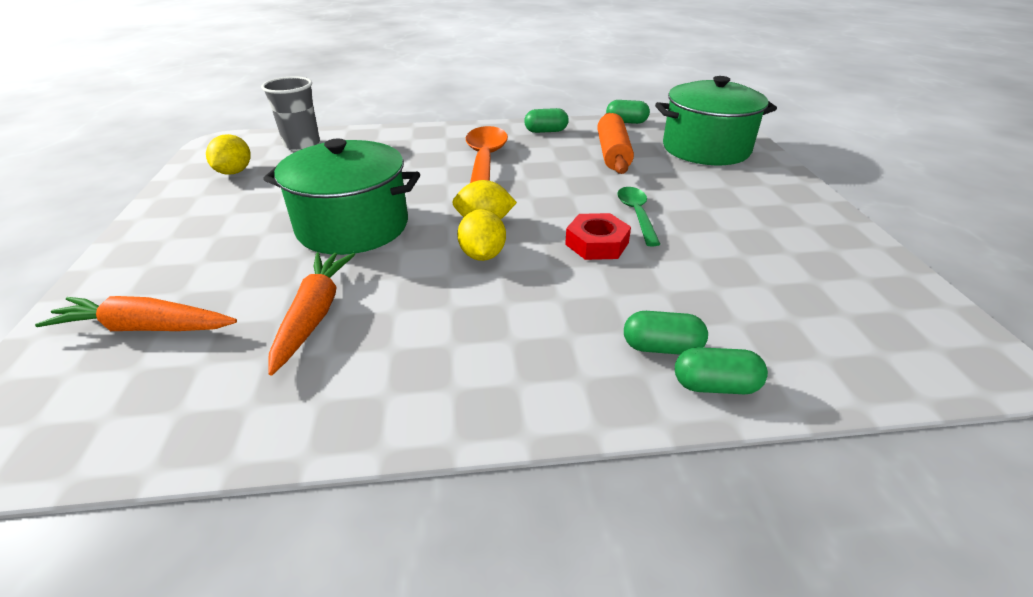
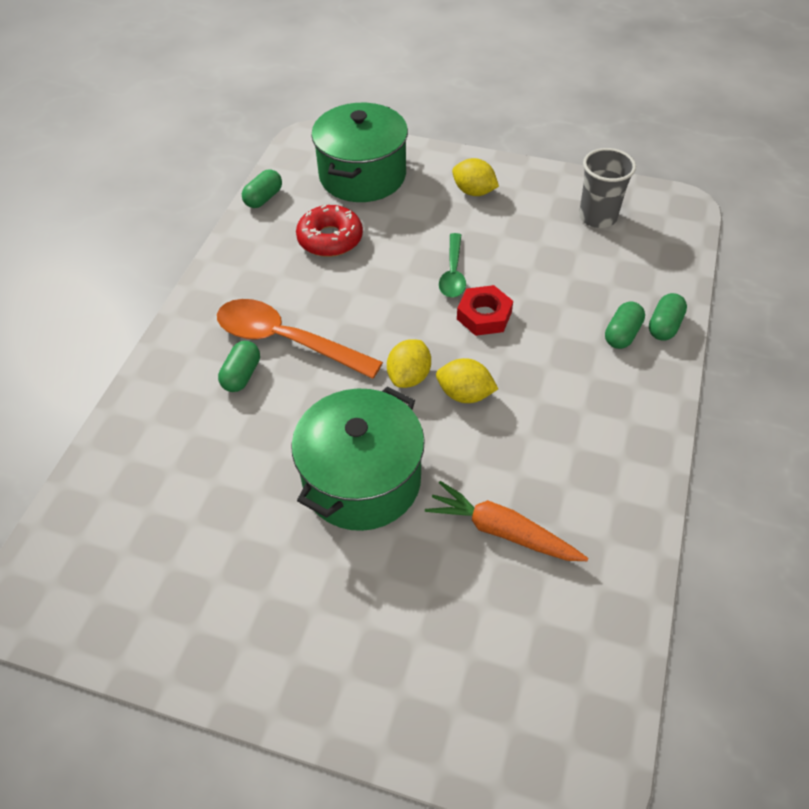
camera: 65 degrees left, 15 degrees up
(145, 328) = (467, 667): orange carrot -> none
(234, 172) = (146, 586): yellow lemon -> yellow lemon (474, 192)
(302, 144) = (105, 503): grey cup -> grey cup (597, 217)
(546, 131) = (240, 266): green capsule -> green capsule (241, 375)
(613, 154) = (330, 239): orange rolling pin -> red donut
(636, 215) = (453, 273): green spoon -> green spoon turned 105 degrees counterclockwise

